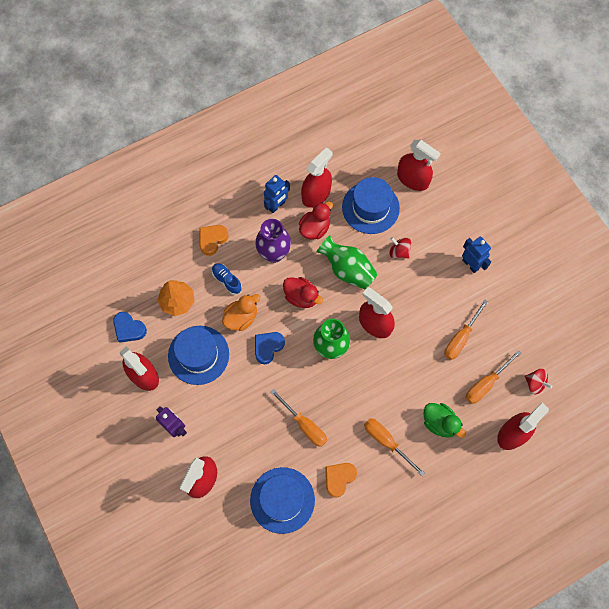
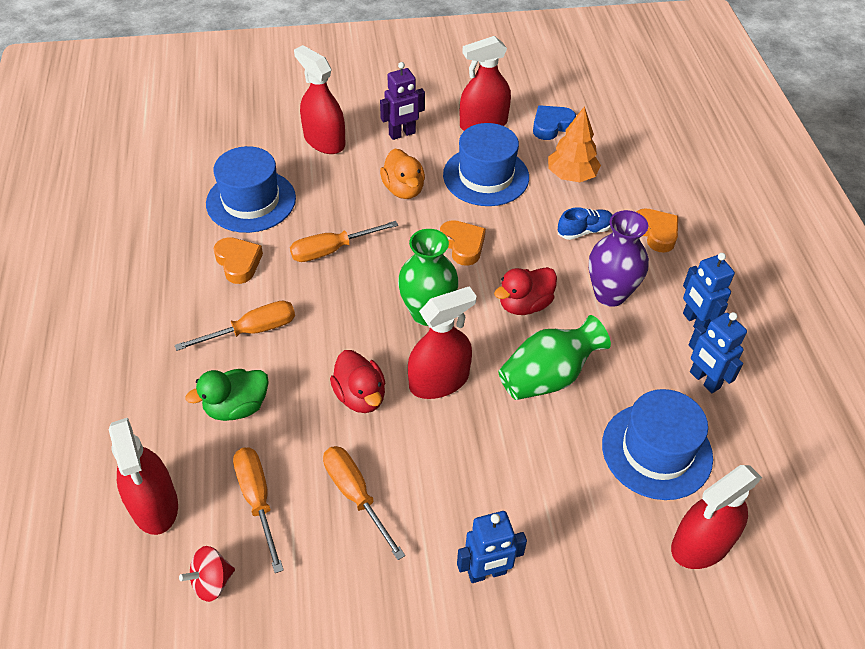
camera: 110 degrees right, 20 degrees down
(241, 318) = (520, 230): orange duck -> orange duck (403, 189)
(268, 347) = (463, 245): blue heart -> orange heart
(315, 228) = (639, 358): red duck -> red duck (360, 396)
(316, 194) = (704, 380): red spray bottle -> blue robot
(399, 252) = (555, 463): red spinning top -> none

